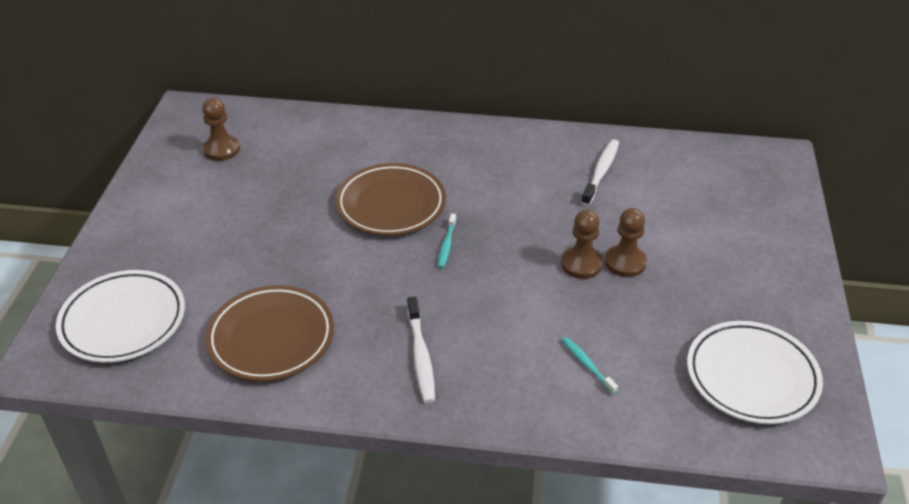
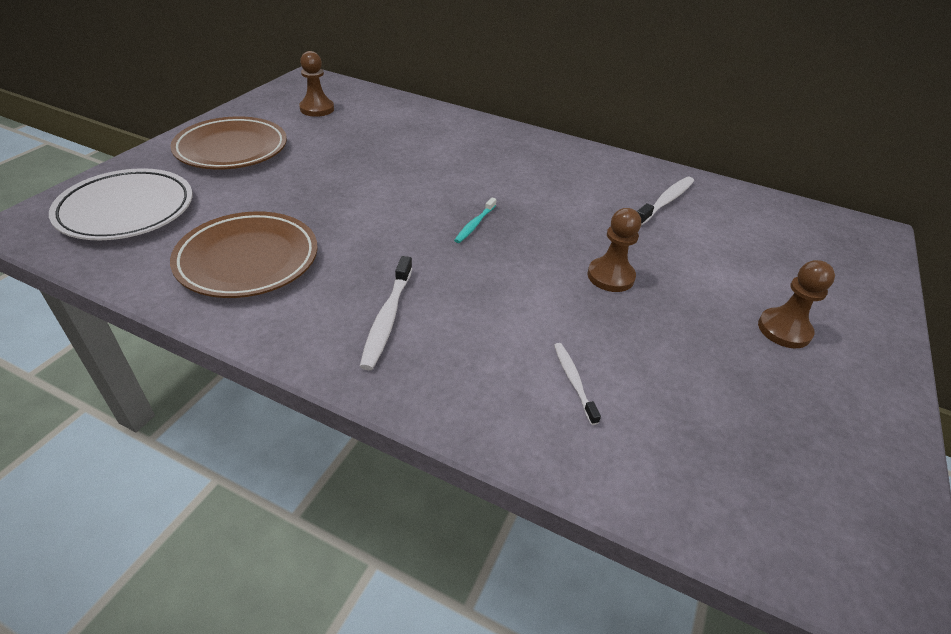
camera: 15 degrees right, 0 degrees up
(391, 204) = (439, 180): brown plate -> brown plate (232, 149)
(587, 365) = (573, 381): turquoise toothbrush -> white toothbrush
(625, 262) = (661, 287): brown pawn -> brown pawn (784, 330)
(751, 377) = (787, 458): white plate -> none

